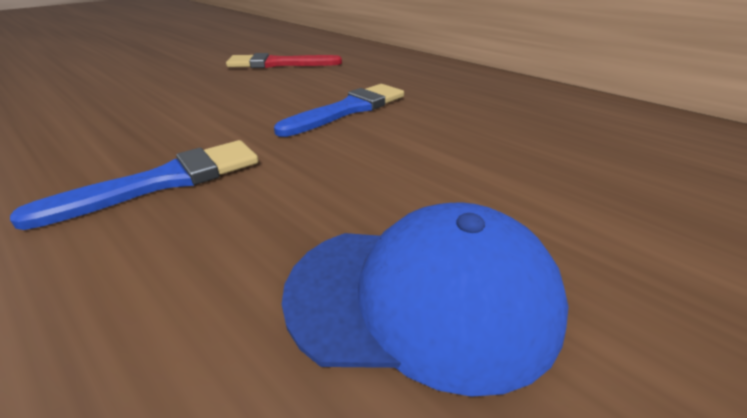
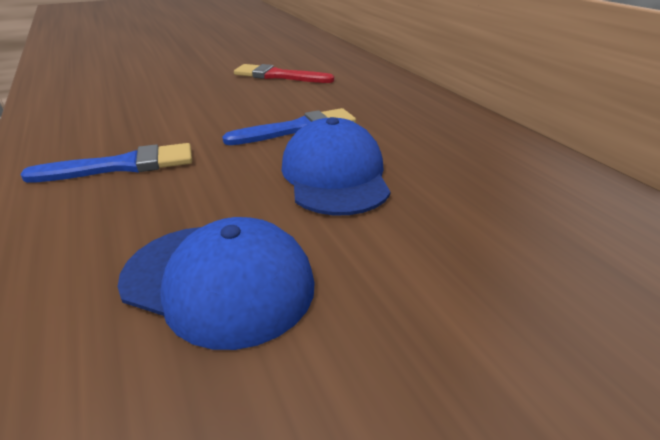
camera: 20 degrees right, 0 degrees up
(433, 148) = (335, 175): none -> blue cap

